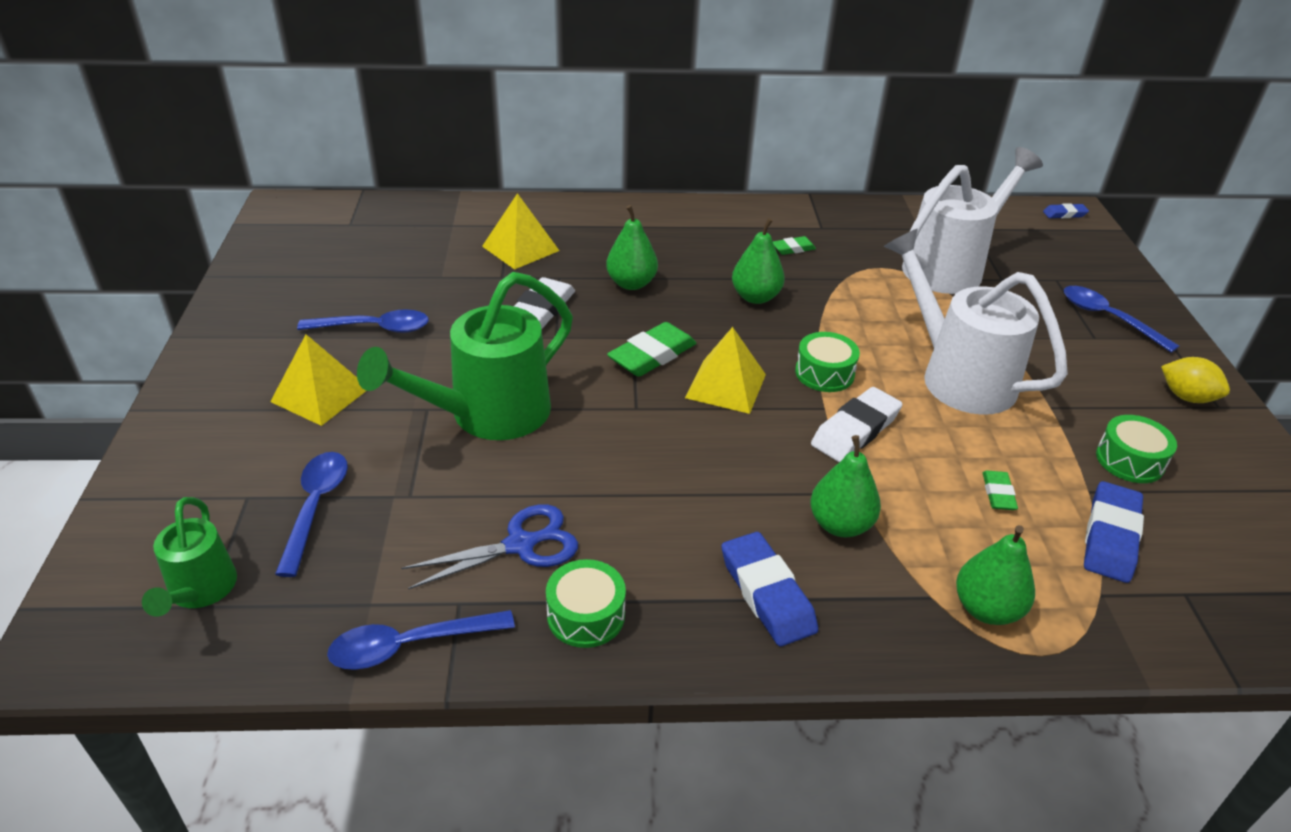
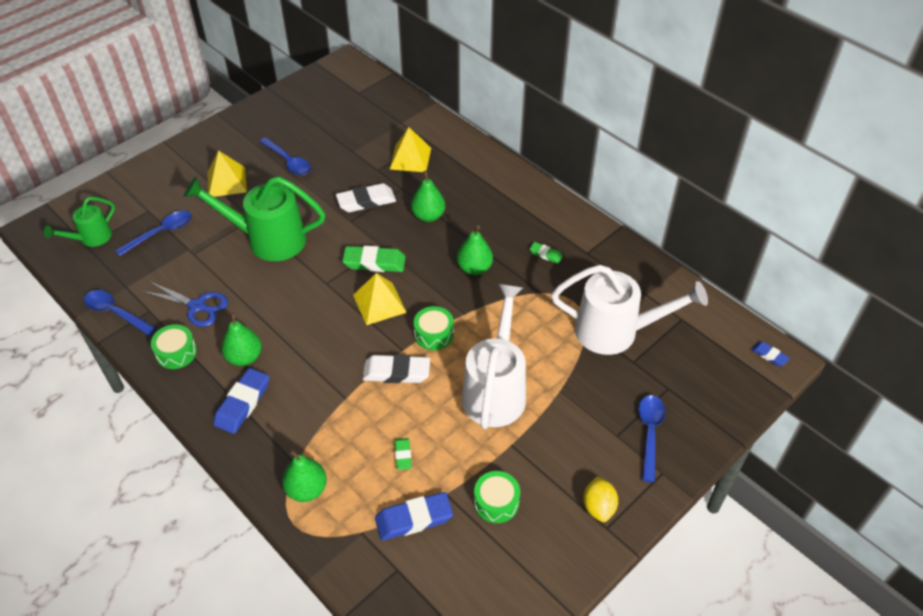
camera: 50 degrees right, 10 degrees up
(840, 524) = (315, 404): green pear -> green pear (244, 357)
(998, 493) = (403, 455): green eraser -> green eraser turned 60 degrees counterclockwise

